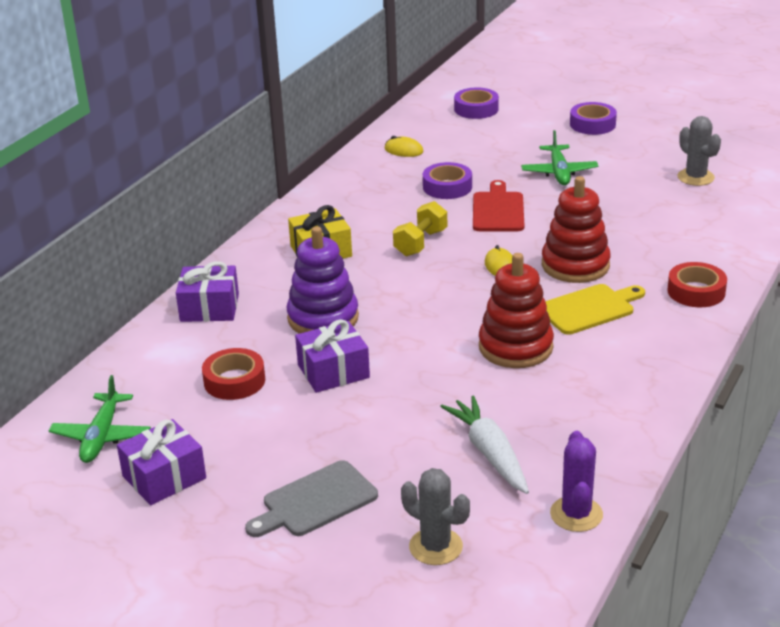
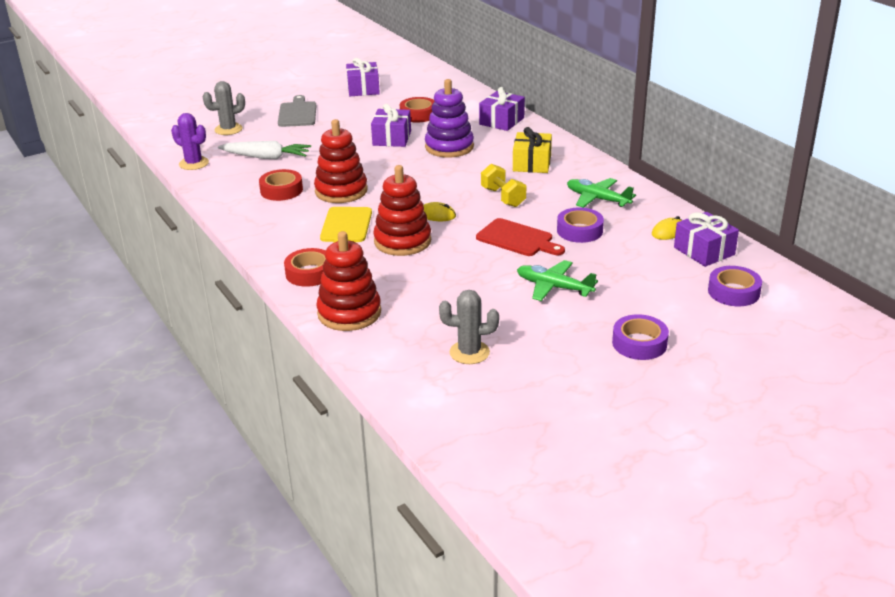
camera: 120 degrees right, 0 degrees up
(101, 436) = (414, 82): green plane -> green plane (597, 199)
(422, 130) = (704, 251): none -> purple gift
(562, 392) = (281, 190): none -> red tape
(723, 245) = (349, 313): none -> red stacking toy

